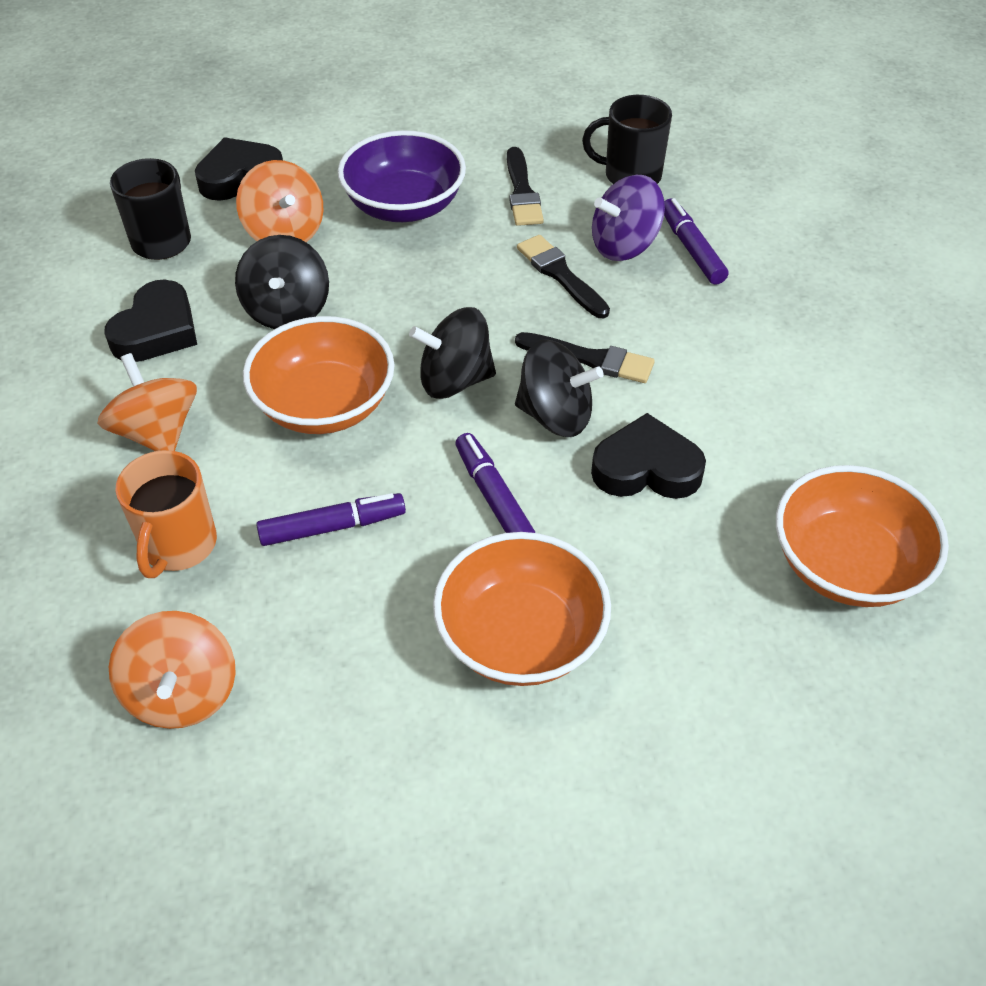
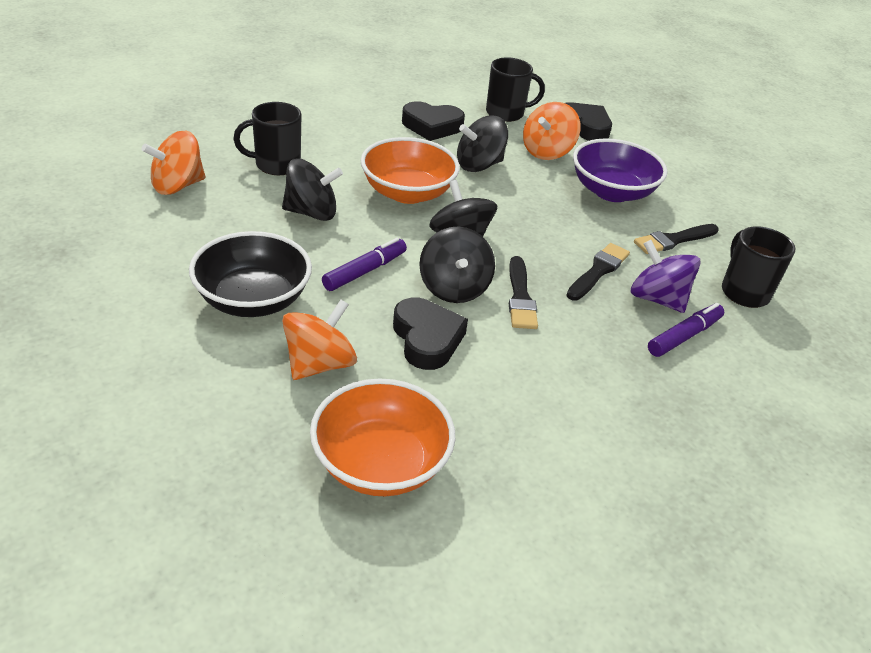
camera: 65 degrees right, 10 degrees down
(157, 432) = (354, 142): orange spinning top -> orange spinning top (319, 364)
(178, 545) = (276, 165): orange mug -> black mug
(332, 527) = (311, 212): purple marker -> black spinning top
(520, 637) = (253, 300): orange bowl -> black bowl

